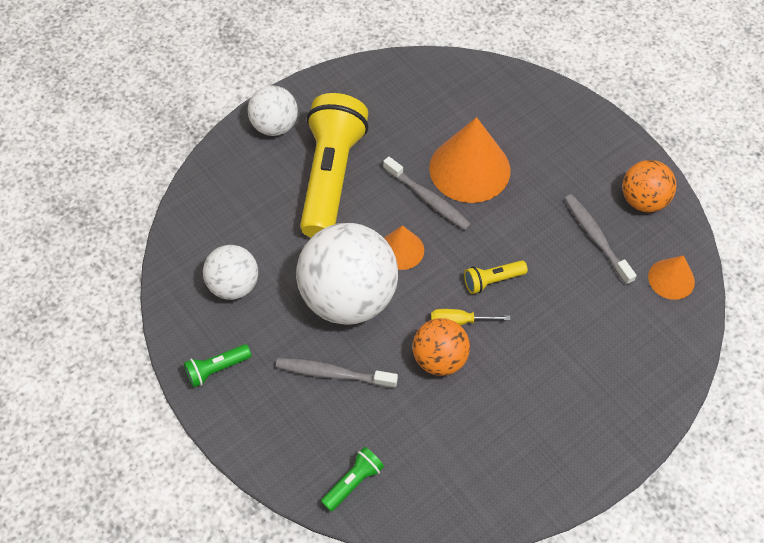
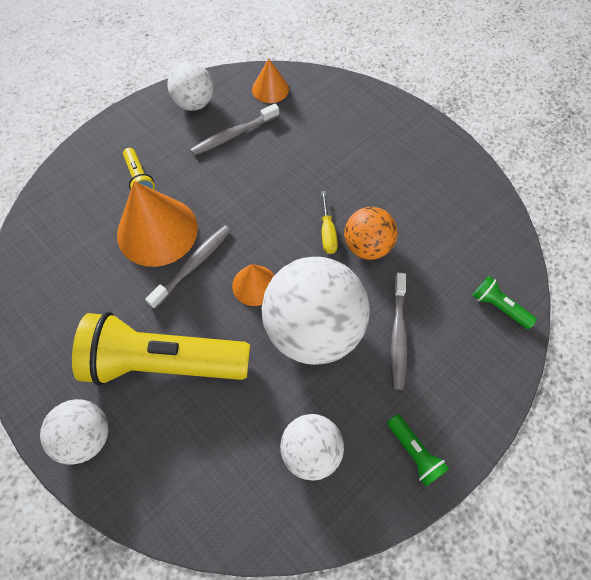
camera: 95 degrees left, 5 degrees up
(492, 280) = (283, 208): yellow flashlight -> yellow flashlight (139, 178)
(643, 200) = (194, 103): orange ball -> white ball

